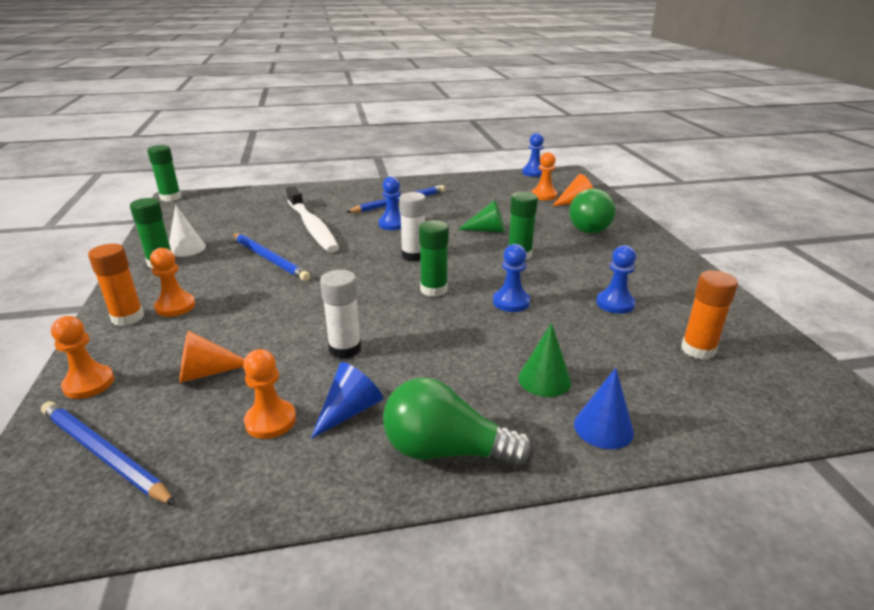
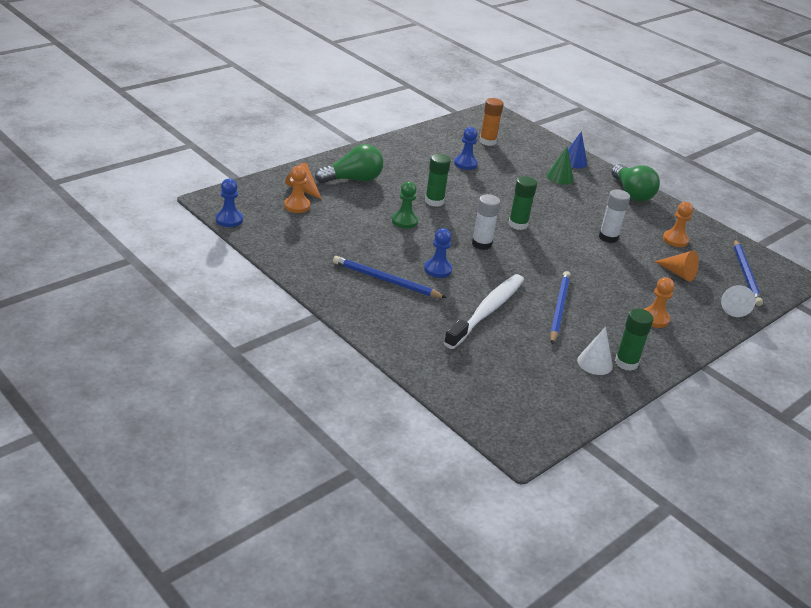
camera: 125 degrees left, 5 degrees up
(89, 383) = (733, 307): orange pawn -> white cone
(128, 318) = (686, 331): orange glue stick -> none
(170, 198) = (524, 451): green glue stick -> none
(349, 411) = (643, 222): blue cone -> none
(487, 230) = (404, 221): green cone -> green pawn
(511, 302) = (501, 195): blue pawn -> none

